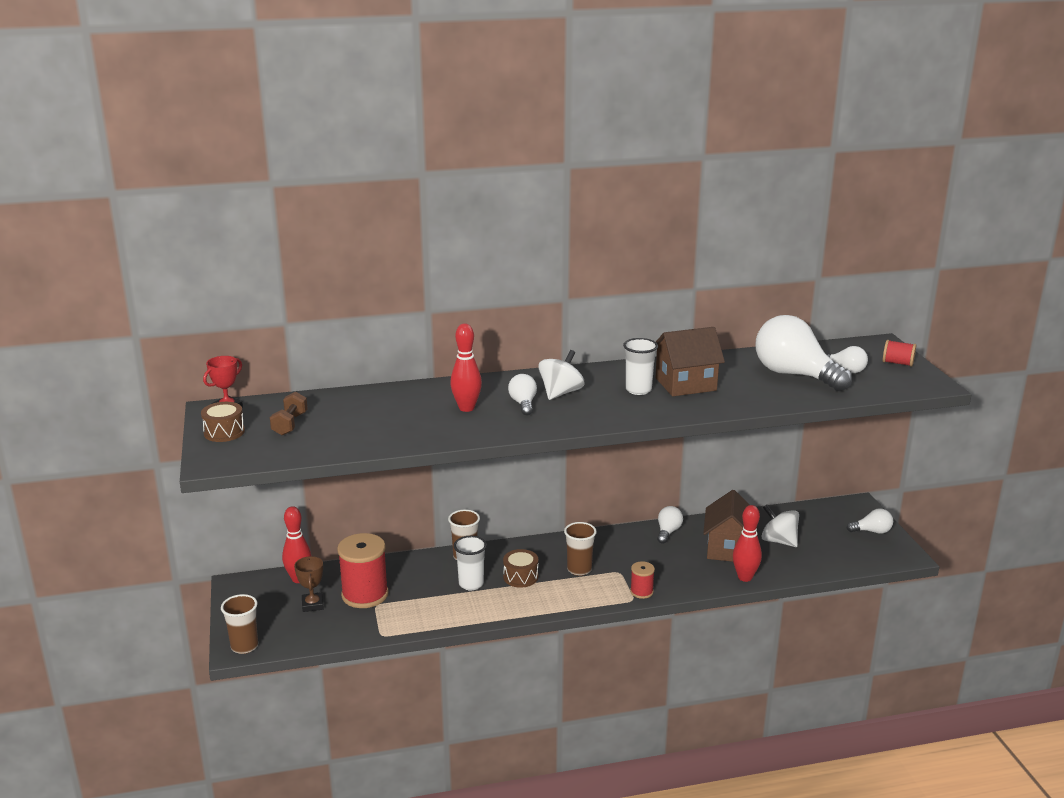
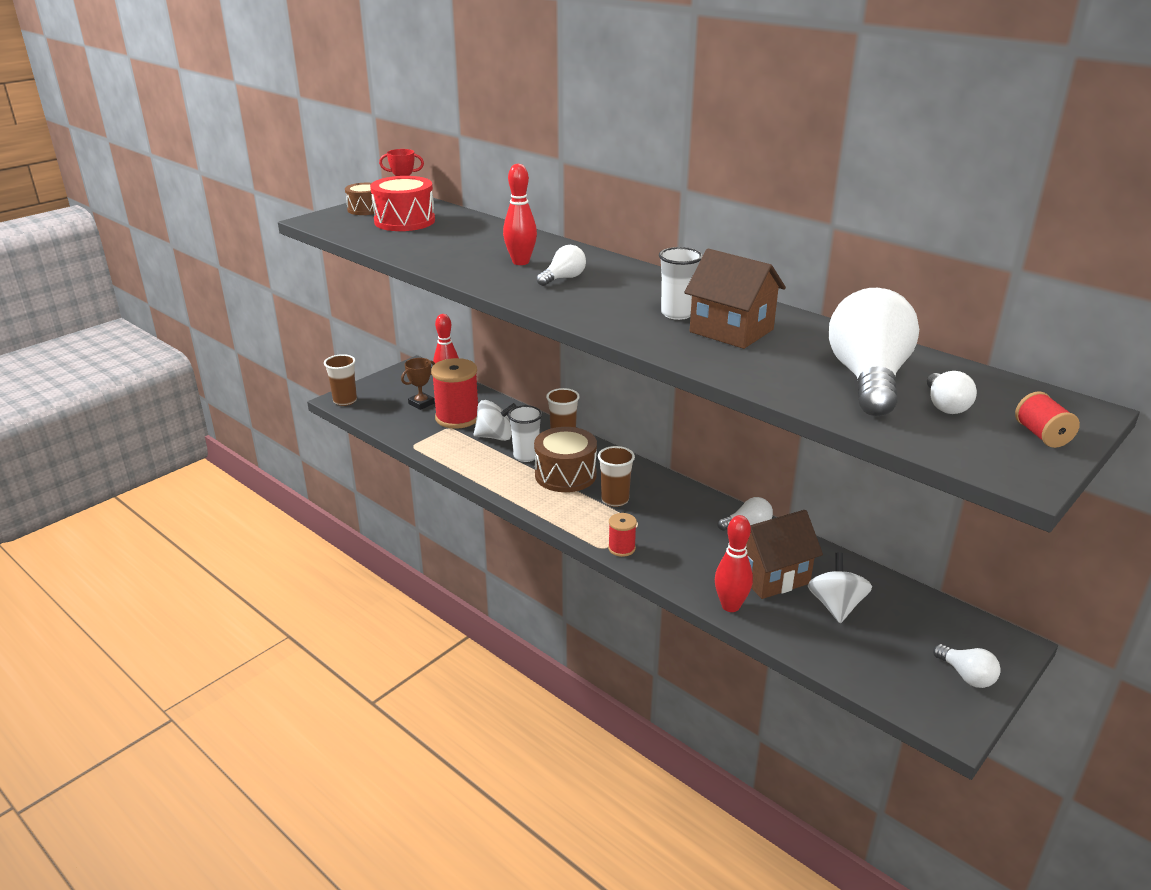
camera: 55 degrees right, 5 degrees up
(290, 424) = (404, 221): brown dumbbell -> red drum
(520, 577) = (565, 475): brown drum -> brown drum, size x1.63
(560, 393) = (611, 285): white spinning top -> white spinning top (495, 437)

